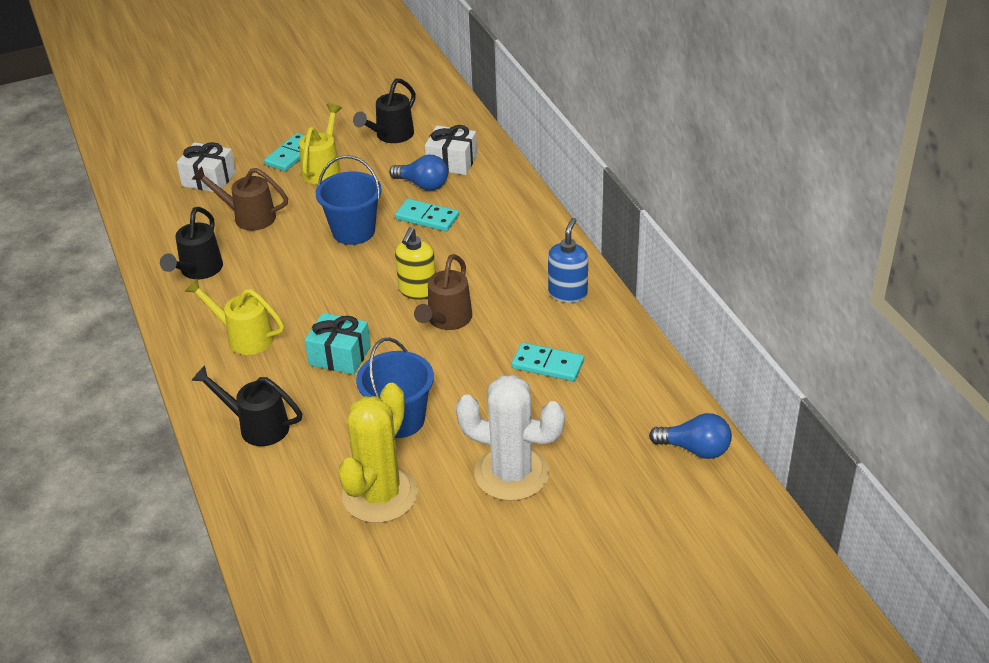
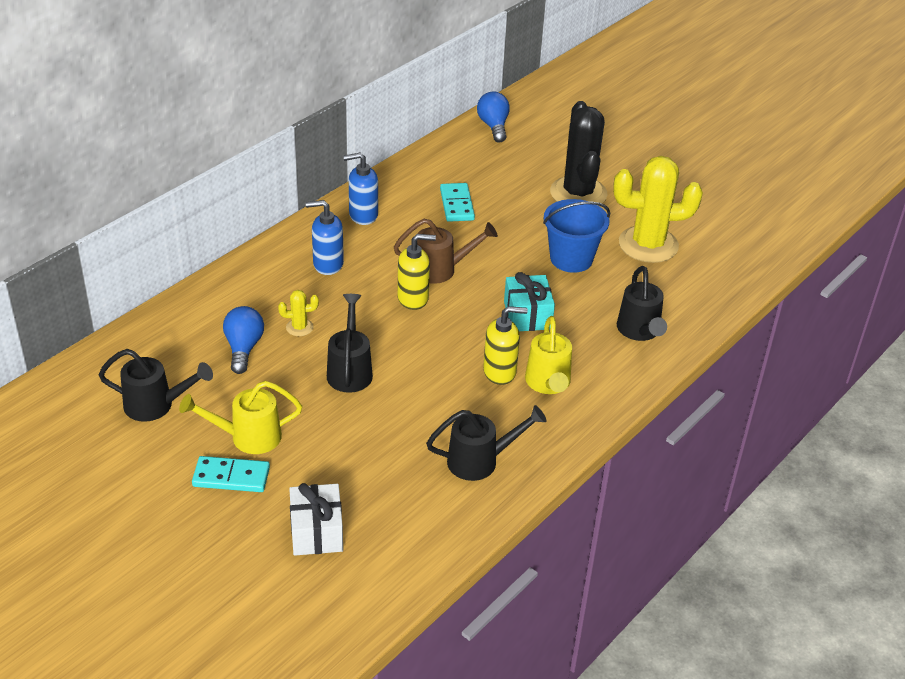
camera: 120 degrees left, 0 degrees up
(249, 217) = (369, 462): brown watering can -> none
(282, 313) = (500, 372): none -> yellow soap dispenser
(353, 231) = (350, 370): blue bucket -> black watering can
(427, 217) = (299, 327): turquoise domino -> yellow cactus
(452, 162) = (191, 341): white gift -> none
(503, 252) = (327, 264): none -> blue soap dispenser
(511, 473) = (578, 193): white cactus -> black cactus

